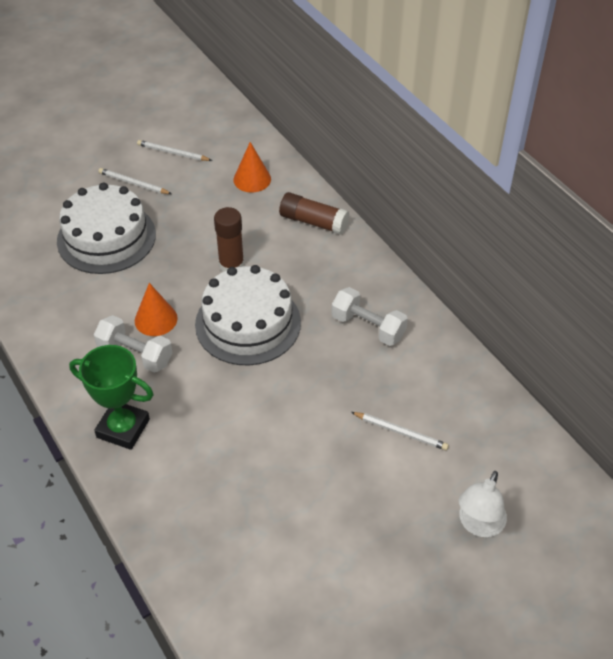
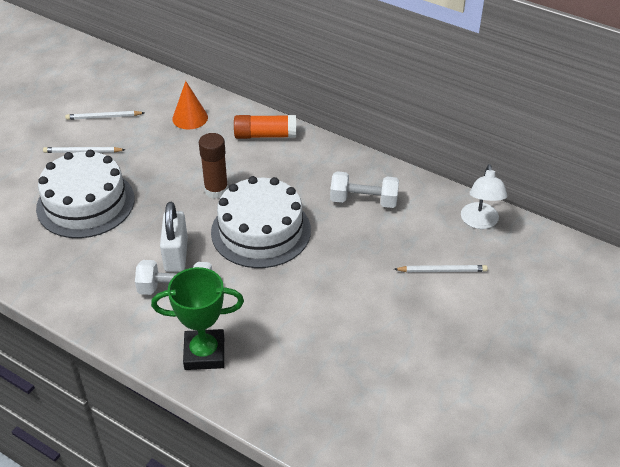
camera: 25 degrees left, 5 degrees down
(156, 319) = (176, 255): orange cone -> white padlock
(313, 222) = (265, 135): brown glue stick -> orange glue stick
(478, 525) = (546, 317): white lamp -> white lamp (480, 222)

